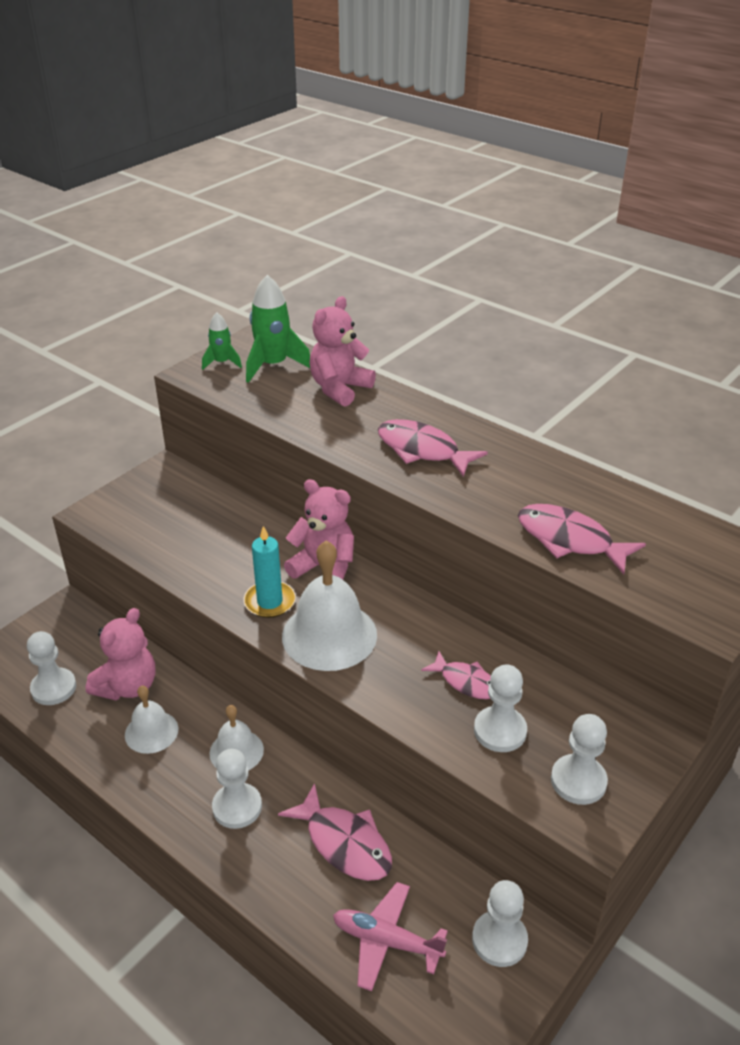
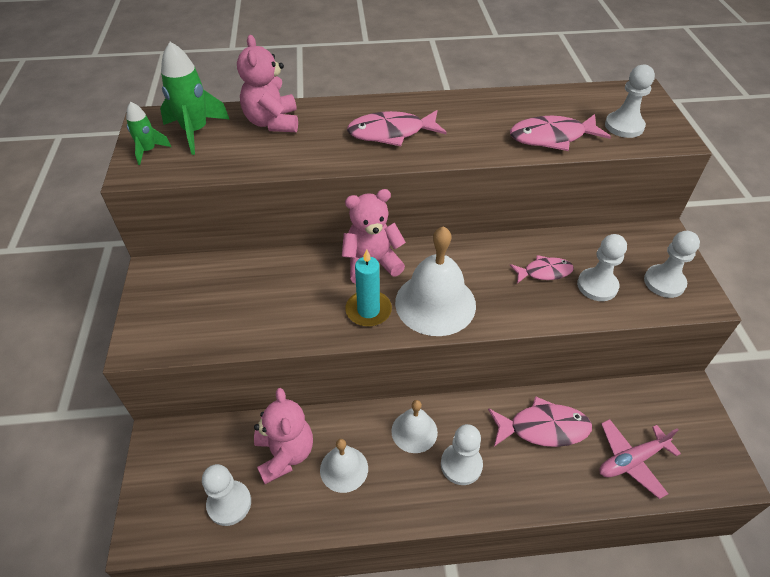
camera: 45 degrees left, 10 degrees up
(499, 940) = (672, 406): white pawn -> white pawn (624, 126)

